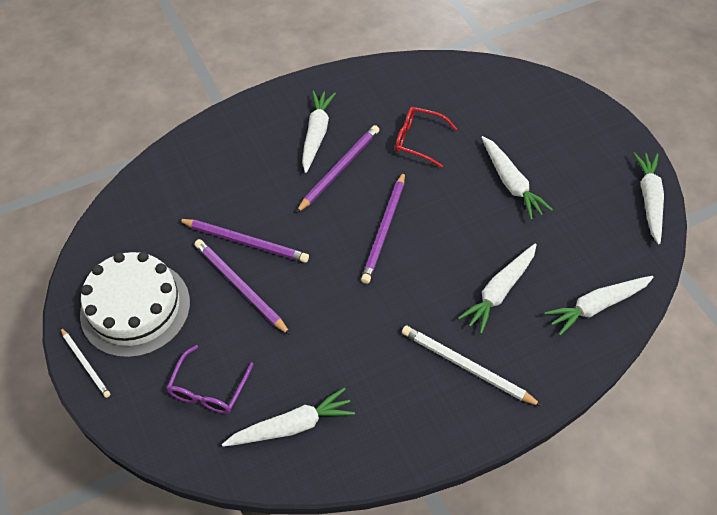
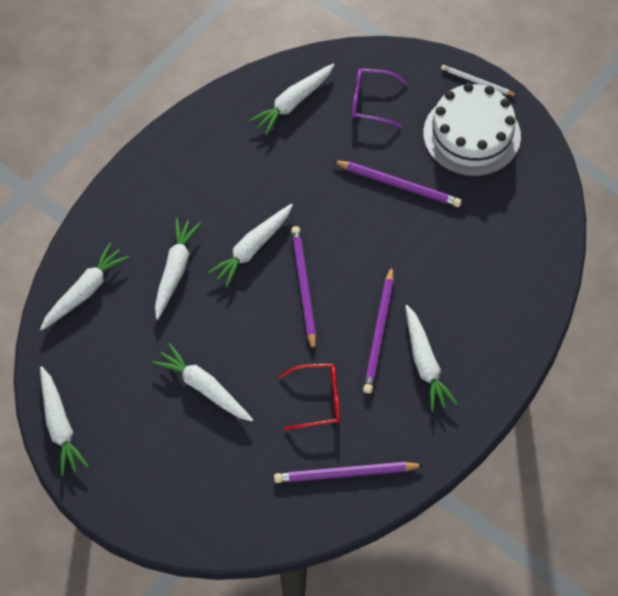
camera: 155 degrees right, 5 degrees up
(208, 389) = (371, 102): purple glasses -> purple glasses turned 75 degrees counterclockwise
(245, 242) = (420, 225): purple pencil -> purple pencil (345, 474)
(415, 282) = (252, 248): none -> white carrot
(466, 366) = (179, 196): white pencil -> none

